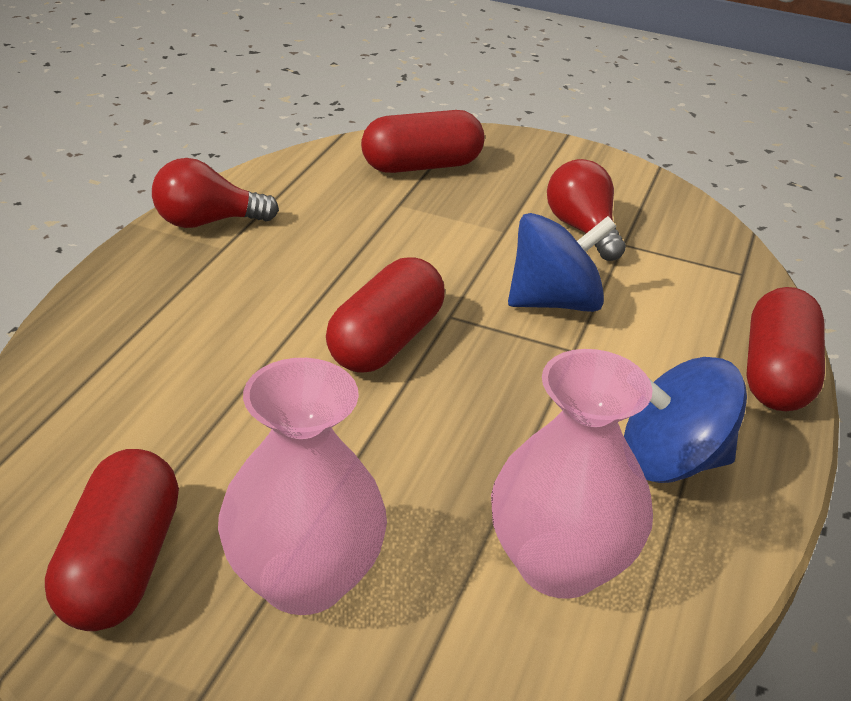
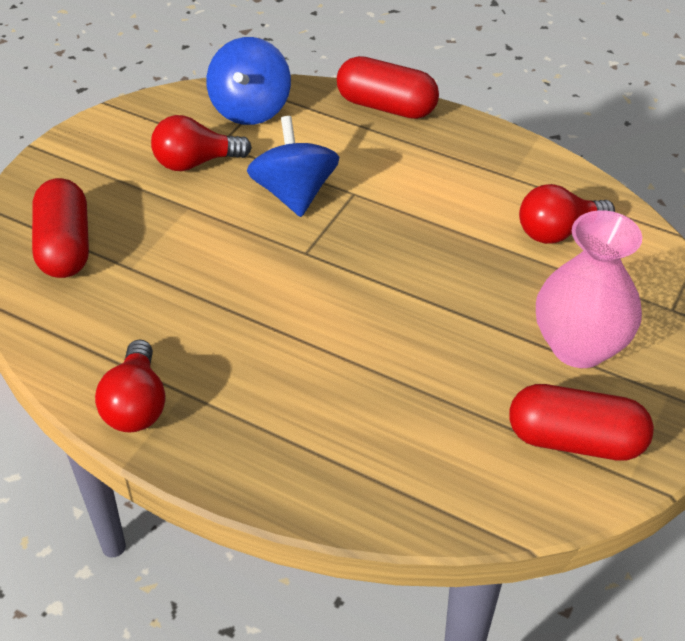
camera: 80 degrees left, 10 degrees up
(385, 341) = (336, 291): red capsule -> none
(559, 564) = (558, 232): pink vase -> red light bulb
(671, 461) = (468, 169): blue spinning top -> blue spinning top (250, 108)

